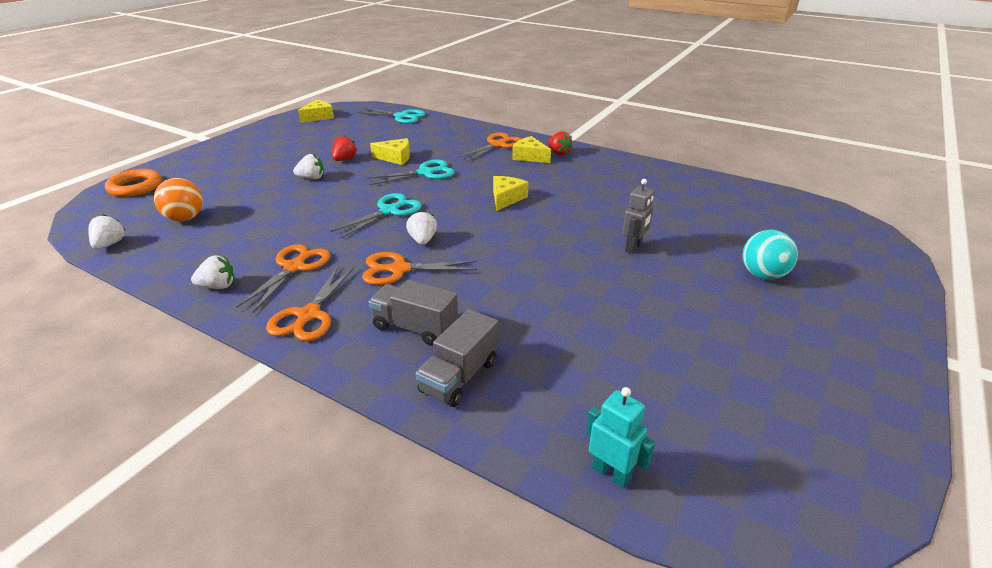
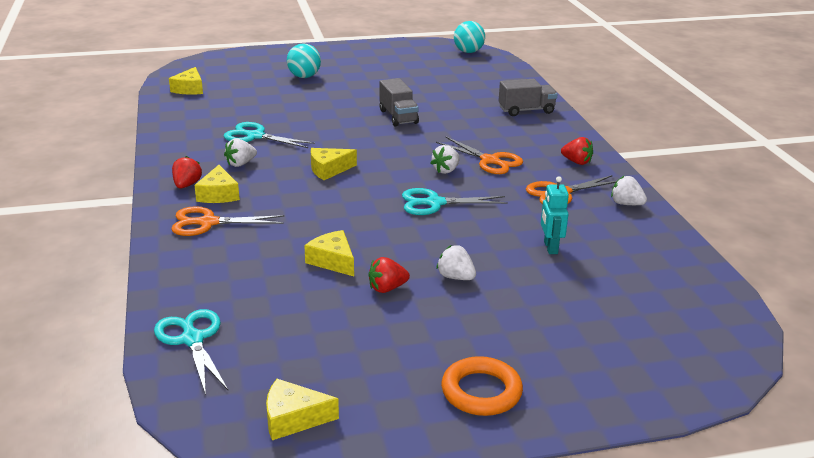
camera: 135 degrees left, 5 degrees down
(110, 244) = (711, 286): white strawberry -> white strawberry (240, 164)
(135, 187) = (673, 373): orange ring -> orange ring (481, 391)
(185, 218) = (627, 285): orange ball -> none
(308, 315) = (576, 162): orange scissors -> red strawberry
(415, 327) = (521, 133): grey truck -> grey truck (398, 117)
(425, 173) = (341, 225): turquoise scissors -> turquoise scissors (255, 136)
(611, 473) = (509, 73): turquoise robot -> turquoise robot (550, 247)
(633, 247) = (329, 110): grey robot -> none
(773, 205) = (189, 89): none -> yellow cheese
(781, 506) = (468, 52): none -> turquoise ball

